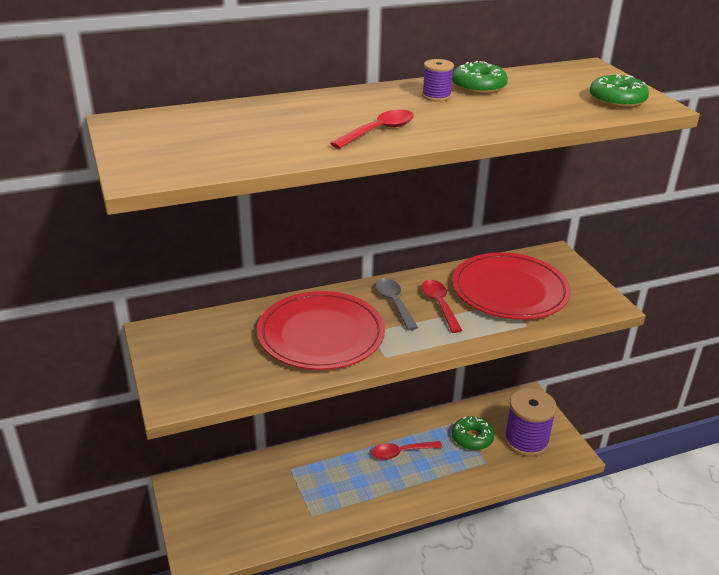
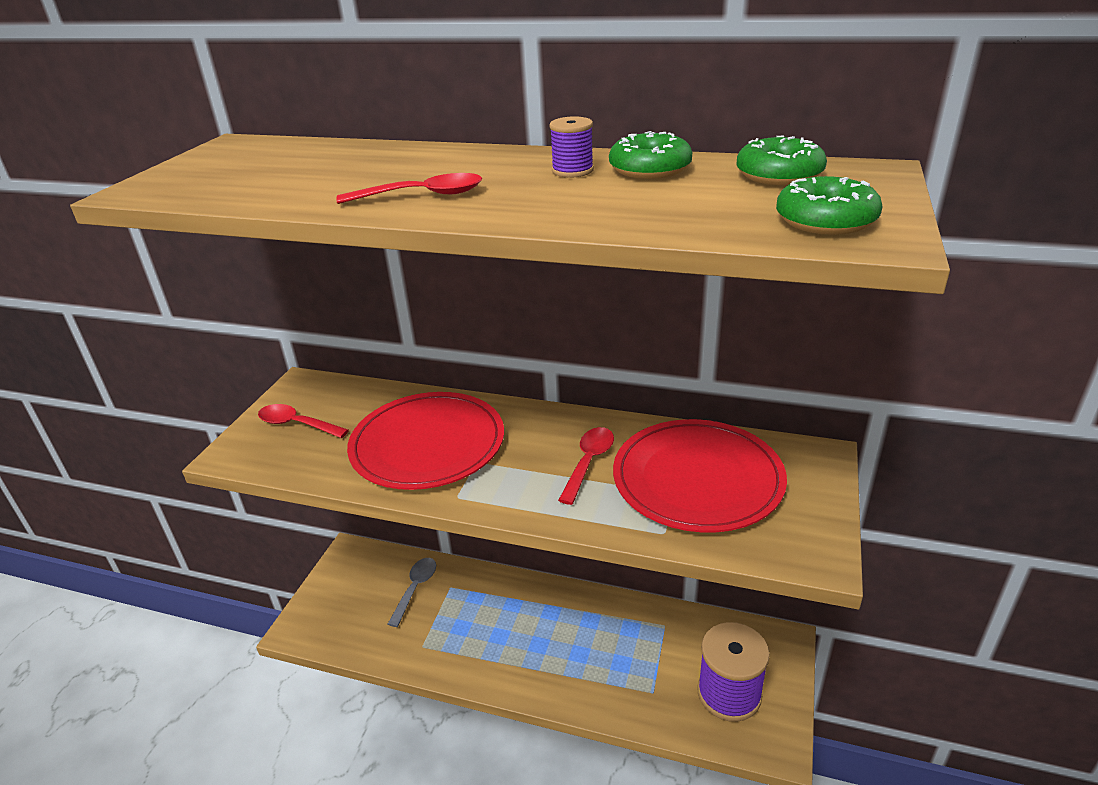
camera: 40 degrees right, 0 degrees up
(394, 303) = (542, 440): grey spoon -> grey spoon (415, 589)
(401, 452) = (570, 628): red spoon -> red spoon (297, 424)
(472, 438) = (664, 654): green donut -> green donut (779, 175)

